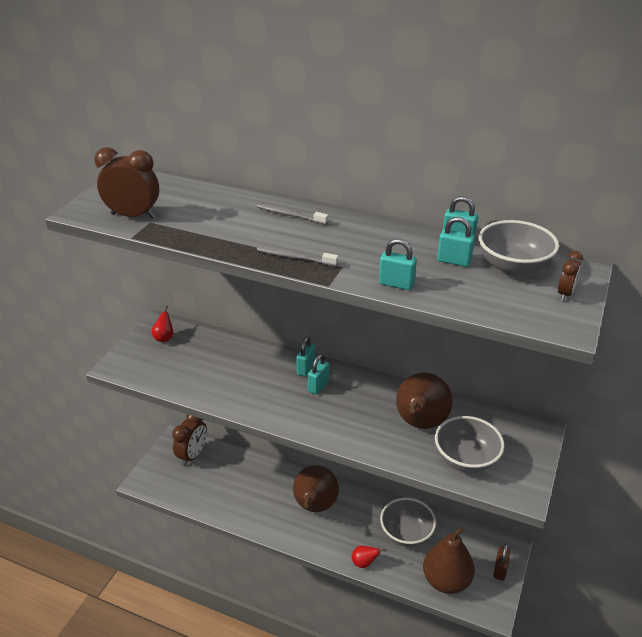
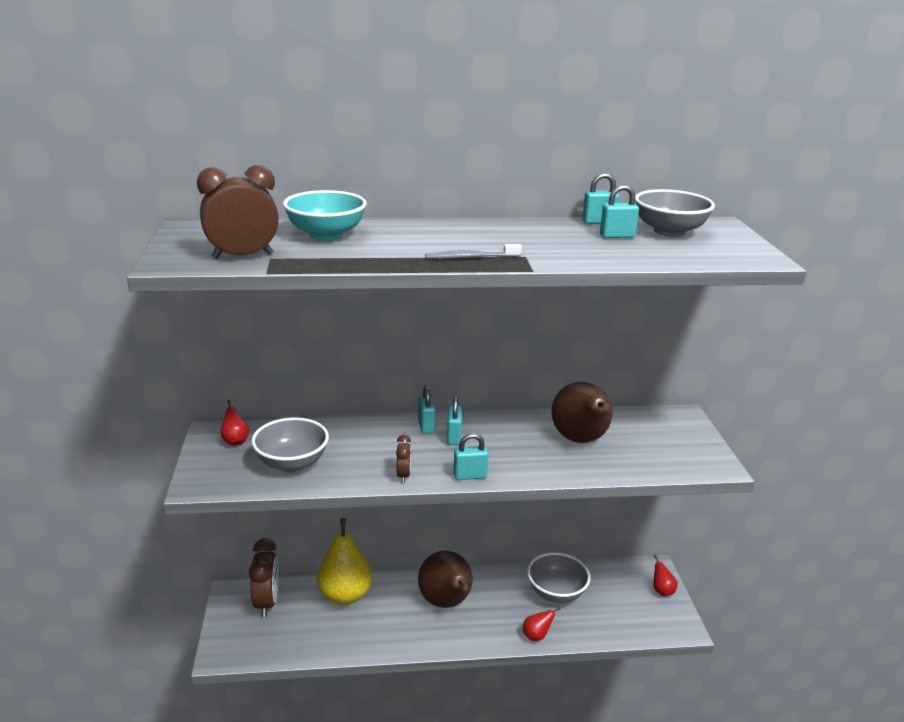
camera: 30 degrees left, 10 degrees down
(214, 205) = (326, 235): none -> turquoise bowl
(247, 471) = (345, 595): none -> yellow pear
(290, 215) = (419, 230): grey toothbrush -> none
(396, 284) = (592, 258): turquoise padlock -> turquoise padlock (470, 476)
(446, 580) = (624, 619): brown pear -> none
(466, 459) = (647, 455): grey bowl -> grey bowl (292, 463)
(500, 570) = (662, 591): brown padlock -> red pear
(565, 294) = (732, 240): brown clock -> brown clock (403, 476)

